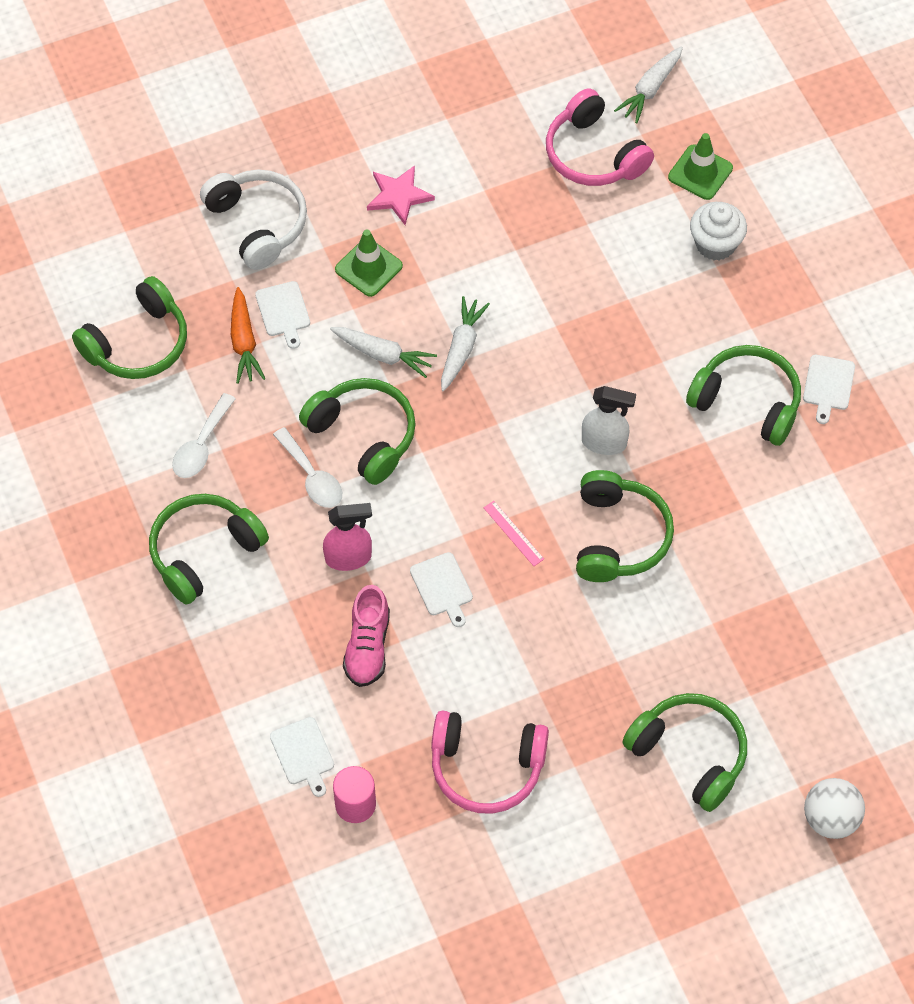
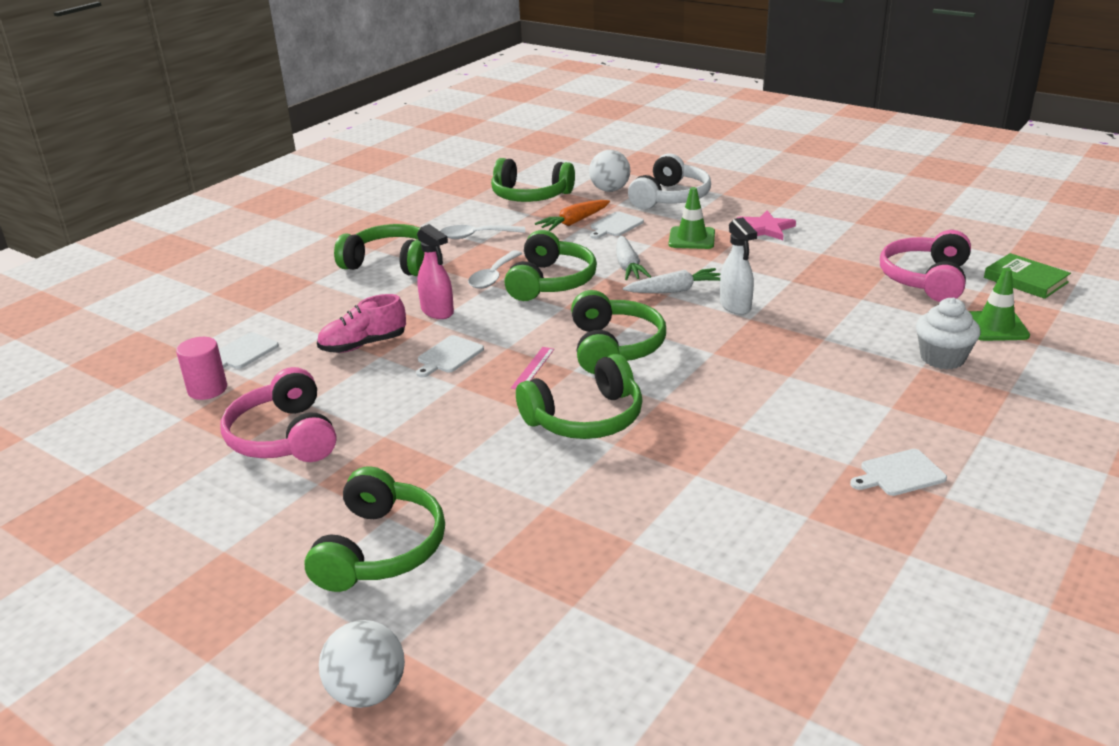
camera: 60 degrees right, 30 degrees down
(188, 264) = (609, 190): none -> white ball
(604, 443) = (671, 377): white spray bottle -> white spray bottle (735, 306)
(650, 89) = (1025, 280): white carrot -> green book
(747, 402) = (813, 433): green headphones -> green headphones (614, 347)

